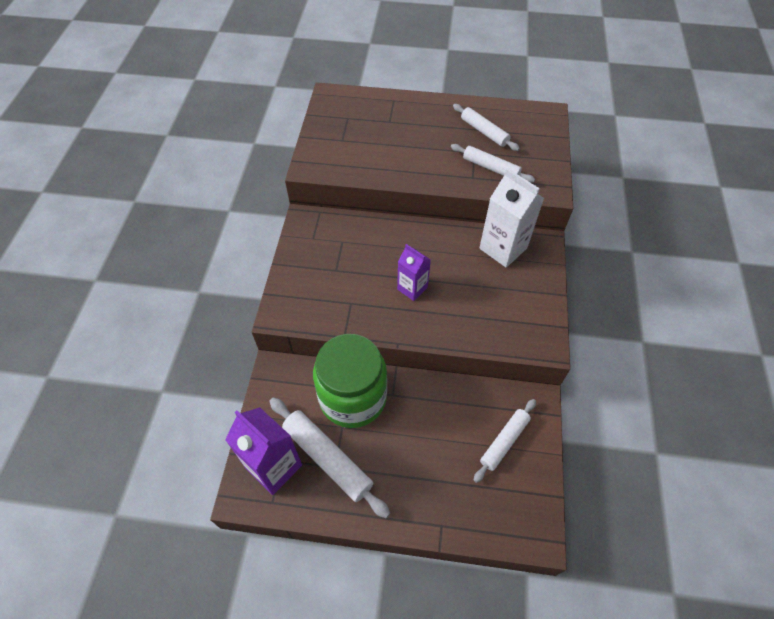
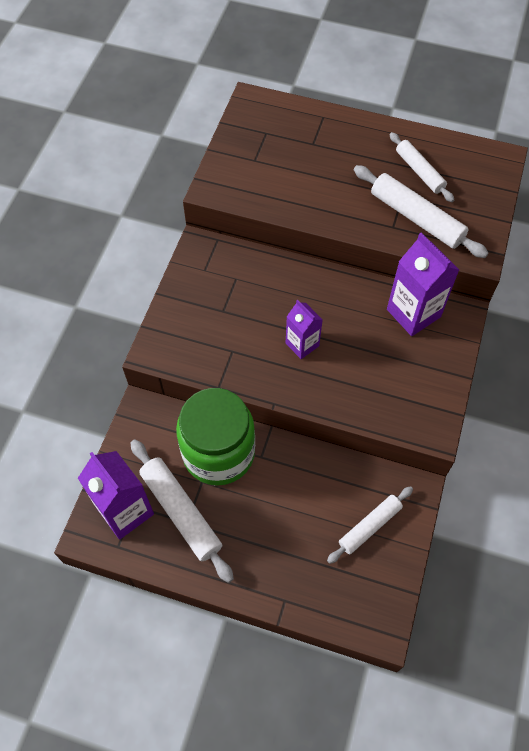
camera: 10 degrees right, 5 degrees up
(490, 168) = (416, 218): white rolling pin -> white rolling pin, size x1.54
(503, 248) = (413, 313): white carton -> purple carton

